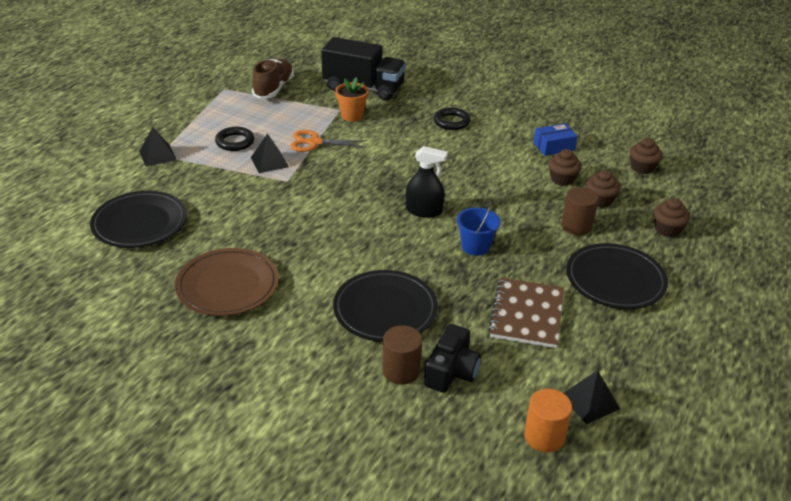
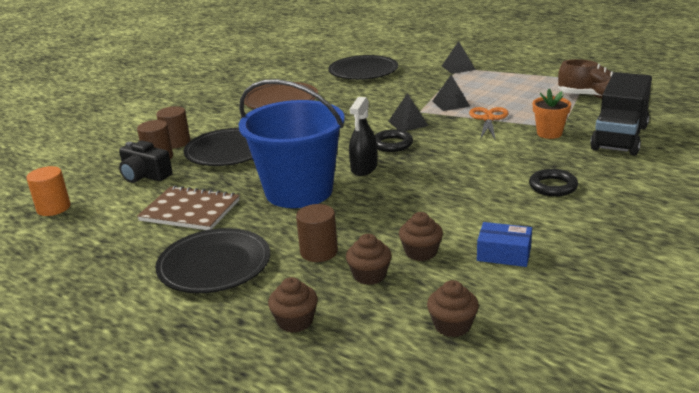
camera: 100 degrees right, 10 degrees down
(235, 142) = (484, 89): black ring -> black ring (392, 144)
(356, 363) = (176, 142): none -> brown cylinder
(475, 246) = (299, 191): blue bucket -> blue bucket, size x2.31
(554, 146) = (504, 254): blue box -> blue box turned 60 degrees counterclockwise
(589, 401) = (69, 231): black pyramid -> black pyramid (408, 123)

